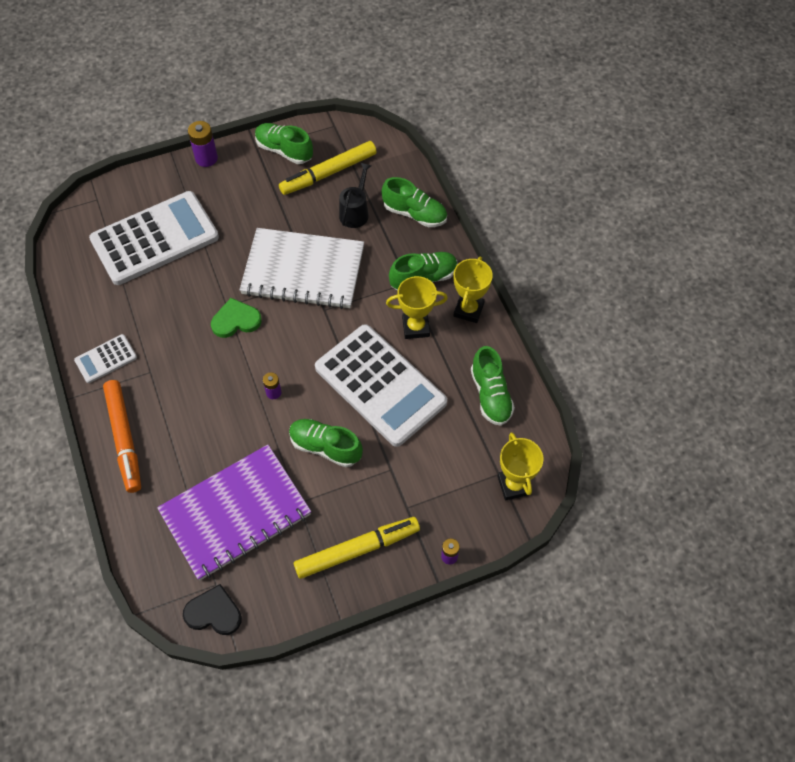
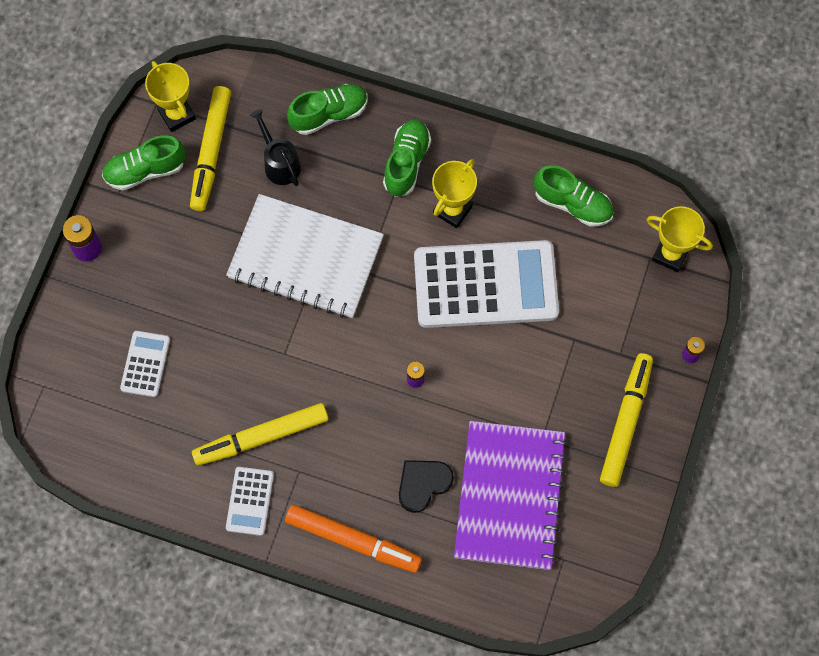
camera: 50 degrees left, 10 degrees up
(155, 239) = (145, 364): white calculator -> white calculator, size x0.45
(156, 334) = (261, 437): none -> yellow marker
(214, 612) = (588, 578): black heart -> black heart (423, 484)
(236, 320) = (308, 356): green heart -> none
(303, 271) = (305, 258): white notebook -> white notebook turned 60 degrees clockwise
(325, 447) = (508, 376): green shoe -> none
(468, 310) = (473, 153): yellow trophy -> yellow trophy (177, 114)

